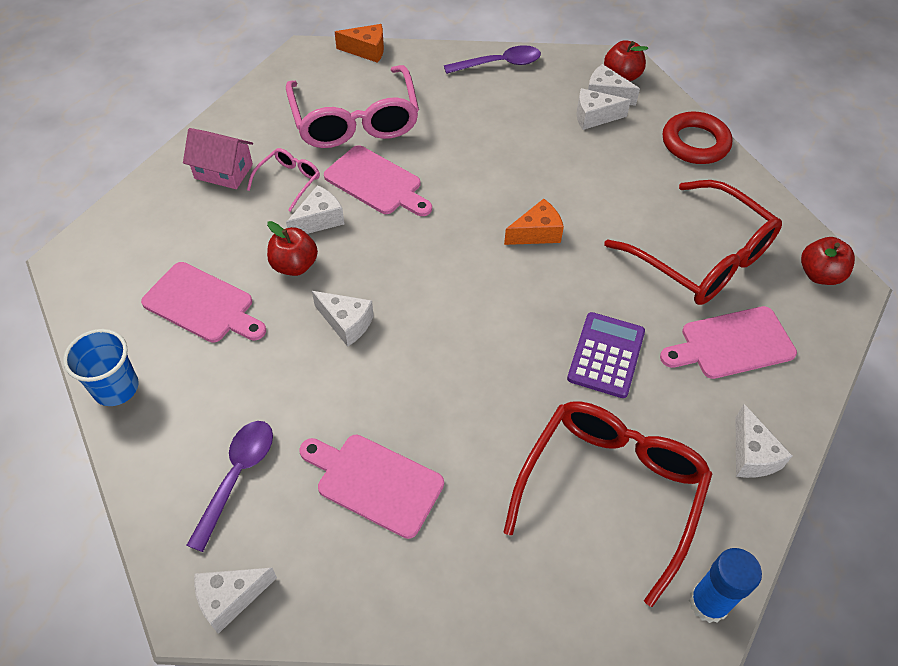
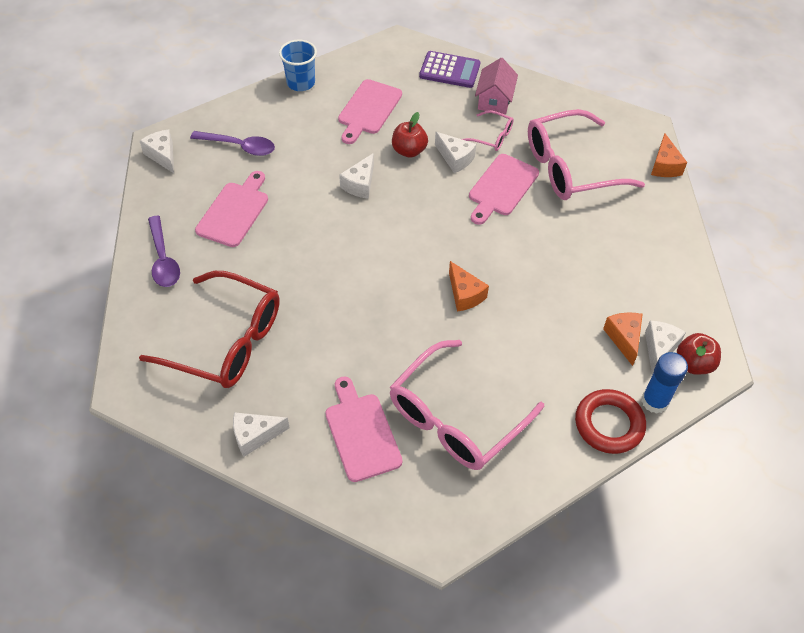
camera: 85 degrees right, 0 degrees up
(499, 64) = (678, 262): purple spoon -> purple spoon (163, 259)
(594, 117) = (624, 338): white cheese -> orange cheese
(606, 355) = (343, 341): purple calculator -> purple calculator (449, 70)
(702, 258) = (455, 418): red glasses -> pink glasses
(708, 603) = (141, 396): blue glue stick -> blue glue stick (654, 401)
(819, 274) = (449, 517): red apple -> none

